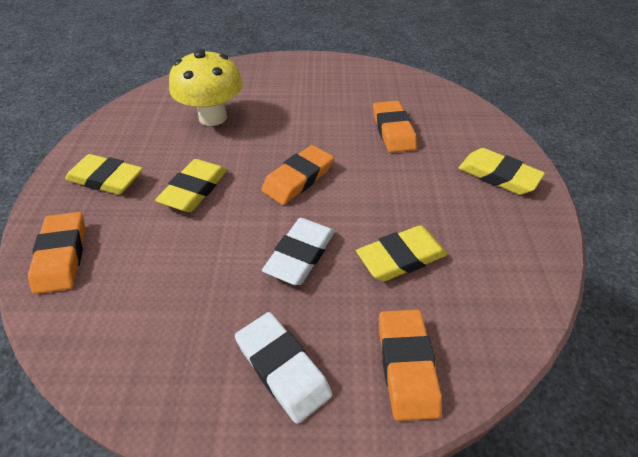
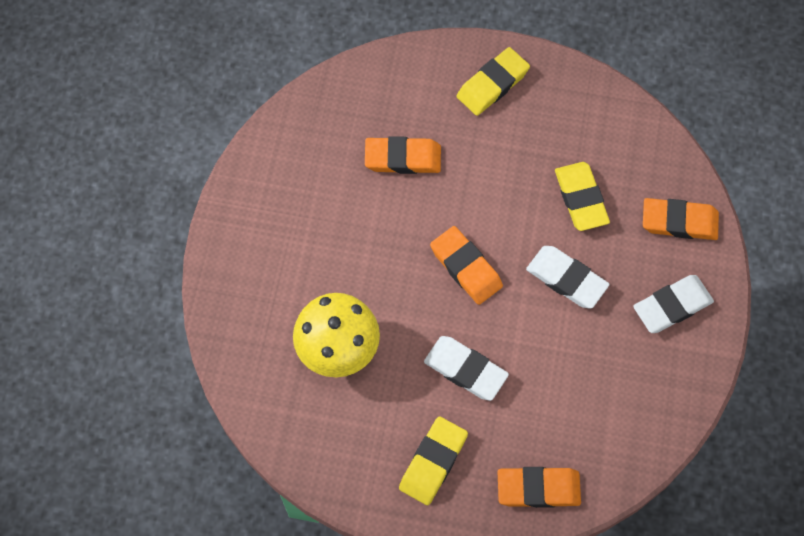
camera: 80 degrees left, 20 degrees up
(194, 189) = (465, 370): yellow eraser -> white eraser

